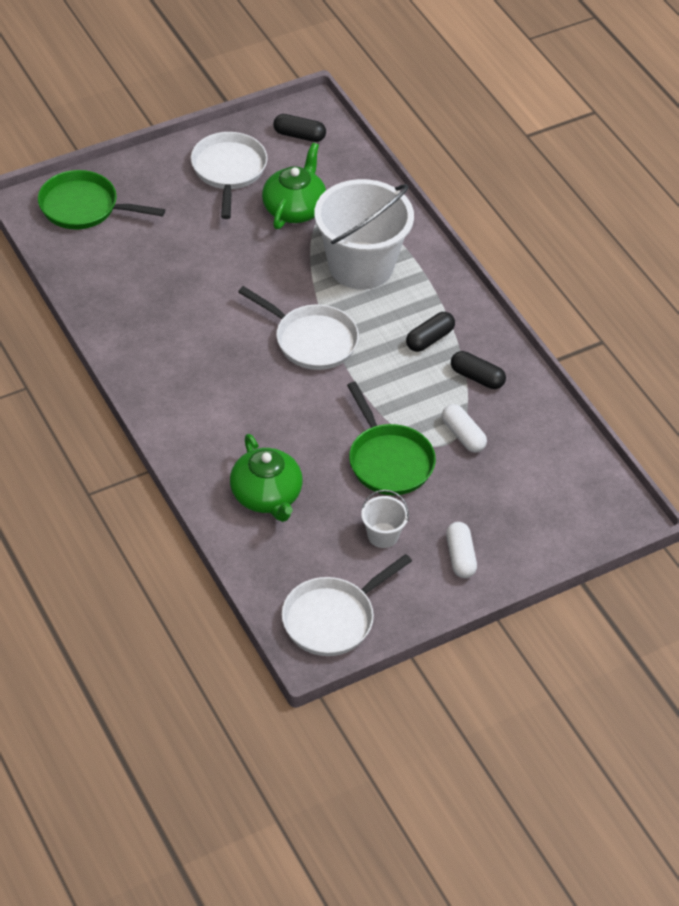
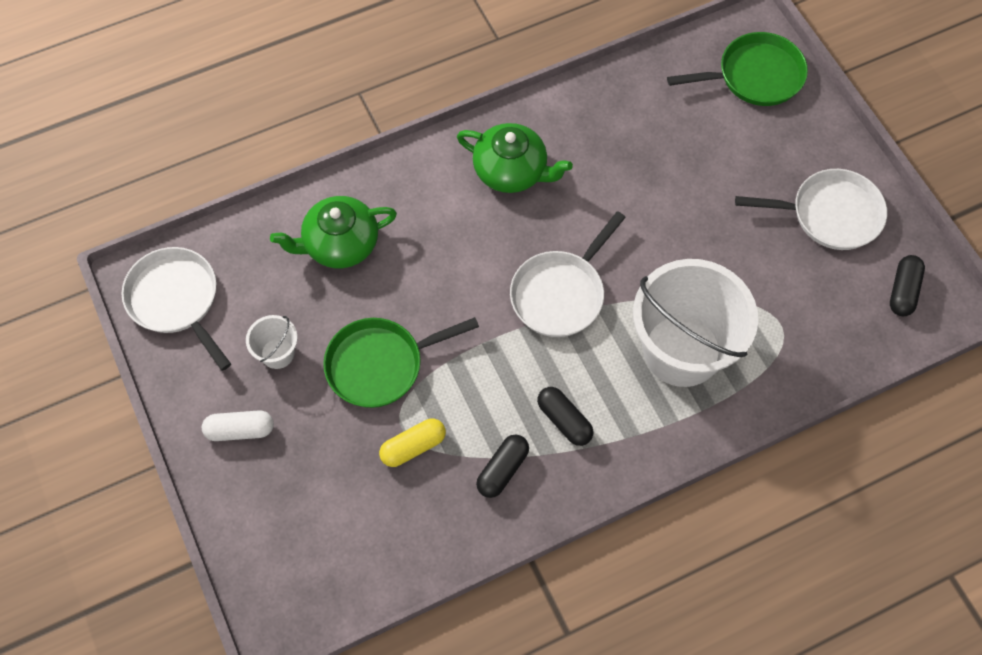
camera: 95 degrees right, 15 degrees up
(84, 207) = (754, 76): green pan -> green pan turned 60 degrees clockwise
(294, 208) = (773, 282): green teapot -> green teapot (511, 171)
(463, 435) = (413, 447): white capsule -> yellow capsule

